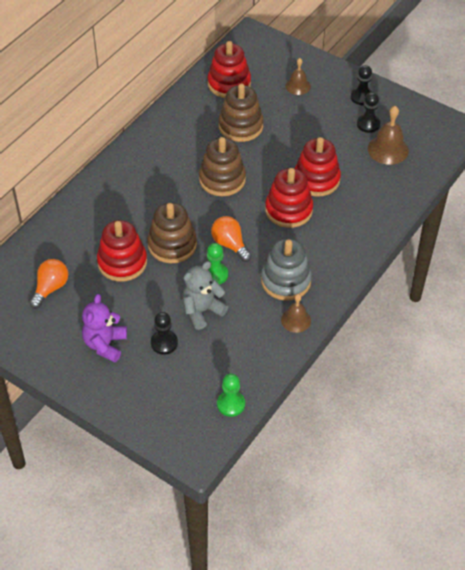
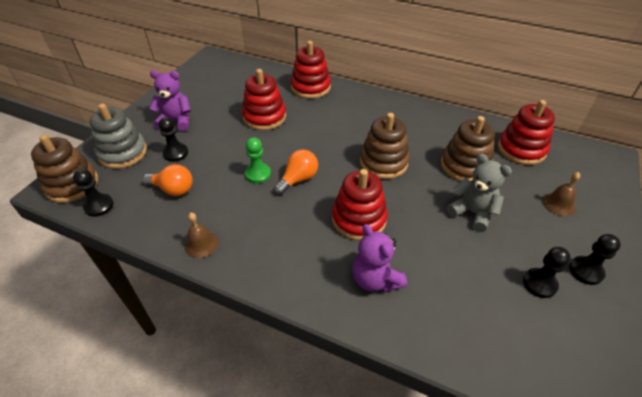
camera: 80 degrees right, 5 degrees down
(50, 288) = (233, 87): orange light bulb -> orange light bulb (173, 189)
(172, 245) = (290, 142): brown stacking toy -> brown stacking toy (72, 184)
(202, 311) = (212, 171): grey teddy bear -> grey teddy bear (472, 213)
(231, 404) = (99, 206): green pawn -> black pawn
(286, 281) = (255, 229): grey stacking toy -> grey stacking toy (123, 153)
(316, 179) = (415, 239): red stacking toy -> red stacking toy (310, 87)
(350, 211) = (375, 279): none -> purple teddy bear
(388, 149) = (505, 312): brown bell -> none

